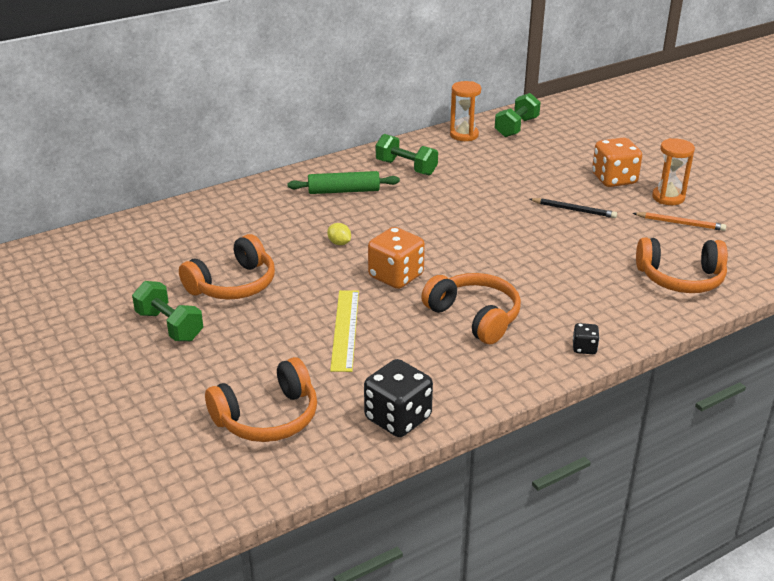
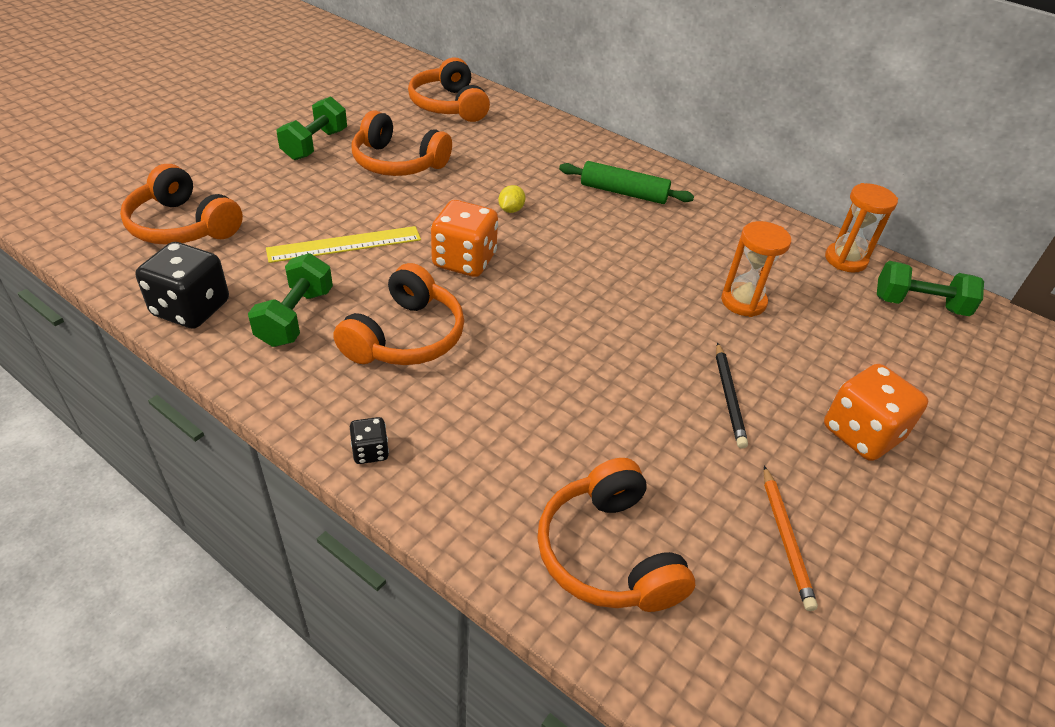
camera: 65 degrees right, 10 degrees up
(149, 241) = (449, 105): none -> orange headphones
(344, 191) = (623, 192): green rolling pin -> green rolling pin turned 45 degrees counterclockwise
(406, 168) = (715, 227): green dumbbell -> green dumbbell (296, 317)
(668, 197) = (861, 513): orange hourglass -> orange hourglass (743, 302)

